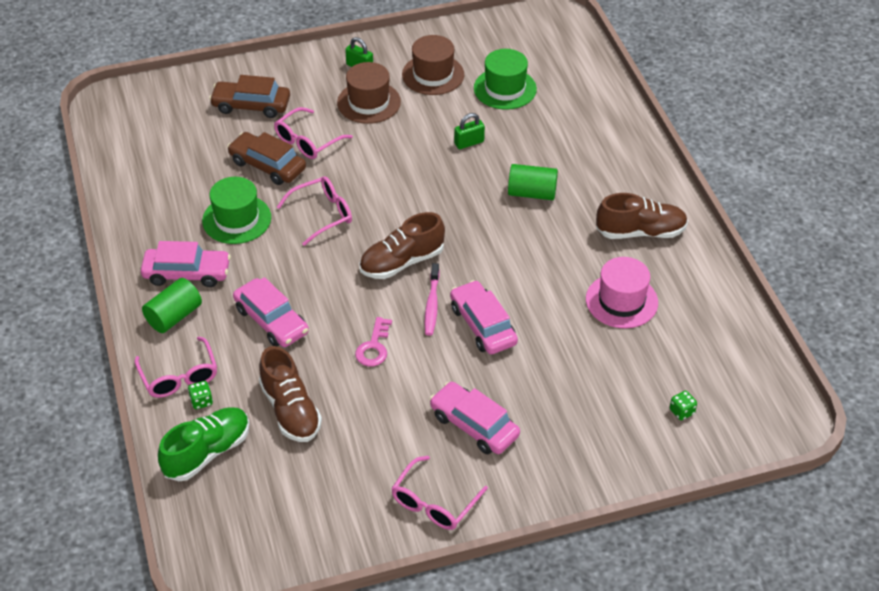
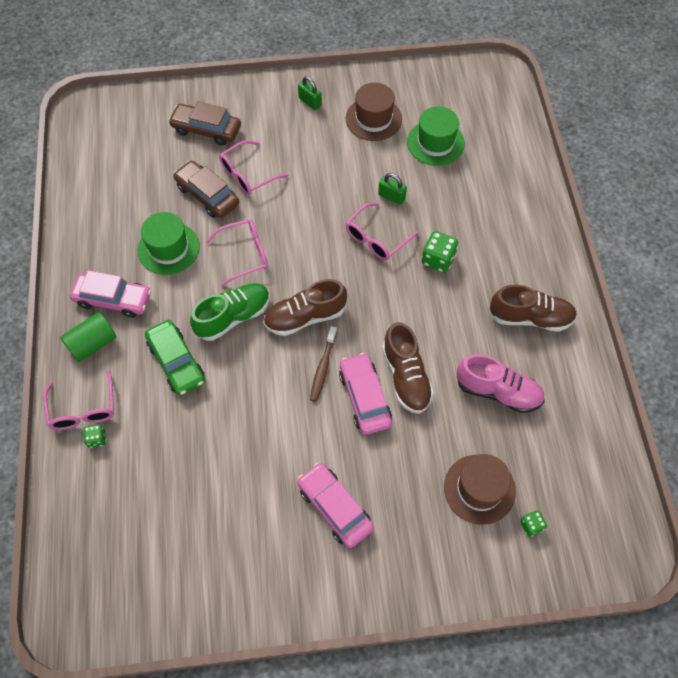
camera: 10 degrees right, 15 degrees up
(207, 452) = (90, 496): green shoe -> green shoe (233, 317)
(271, 321) = (176, 362): pink car -> green car
(290, 410) = (173, 462): brown shoe -> brown shoe (406, 377)
(369, 102) = (310, 140): brown hat -> brown hat (479, 489)
(374, 347) = (261, 405): pink key -> none
(432, 304) = (323, 368): pink toothbrush -> brown toothbrush
(434, 503) = (281, 588): pink glasses -> pink glasses (376, 238)
(469, 143) = (391, 196): green padlock -> green padlock turned 45 degrees clockwise
(532, 193) = (438, 260): green cylinder -> green dice
(621, 301) = (498, 391): pink hat -> pink shoe

